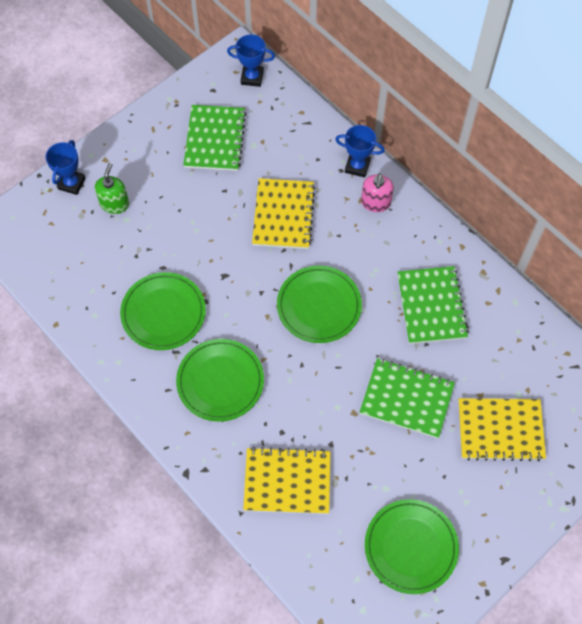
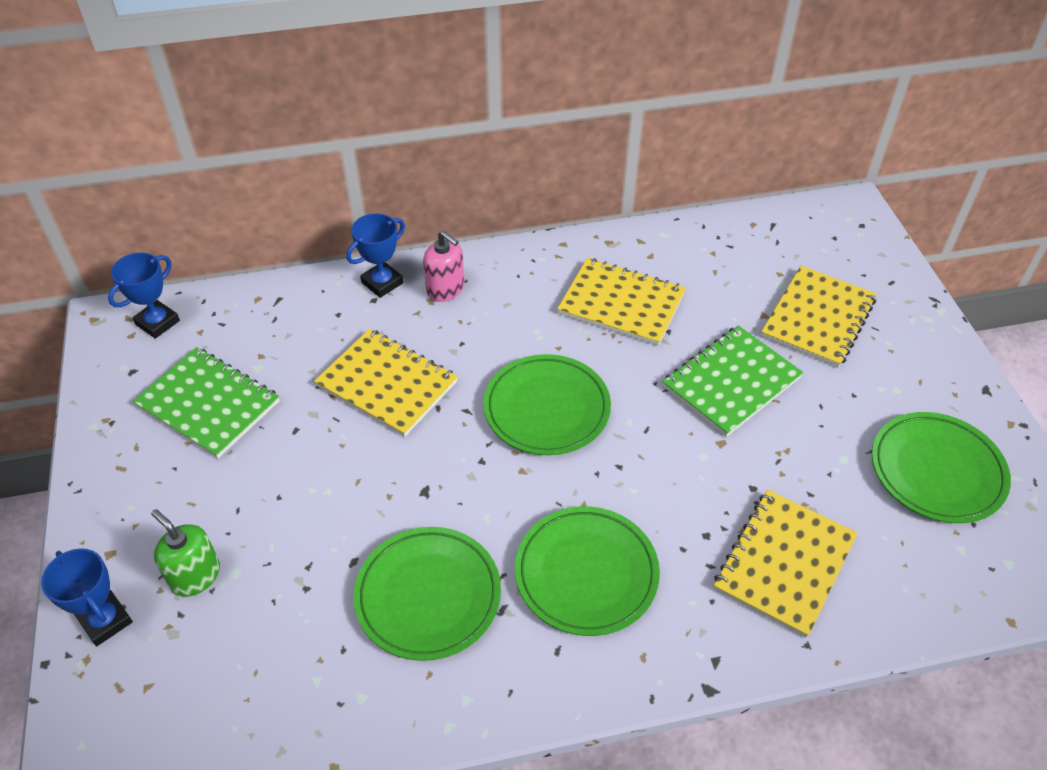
camera: 60 degrees left, 15 degrees down
(431, 306) = (621, 304): green notebook -> yellow notebook

